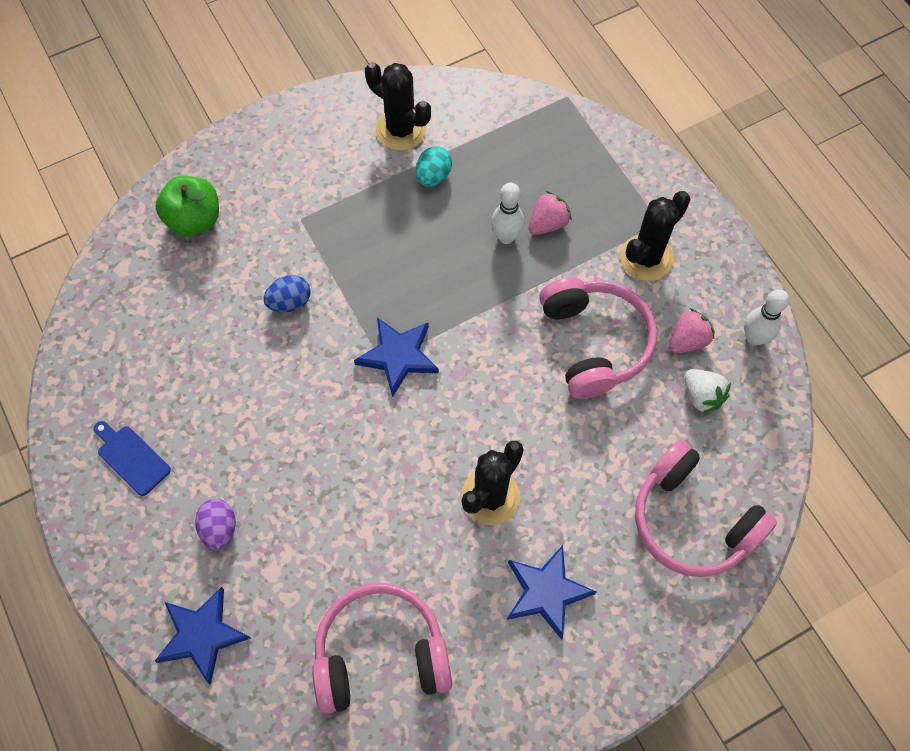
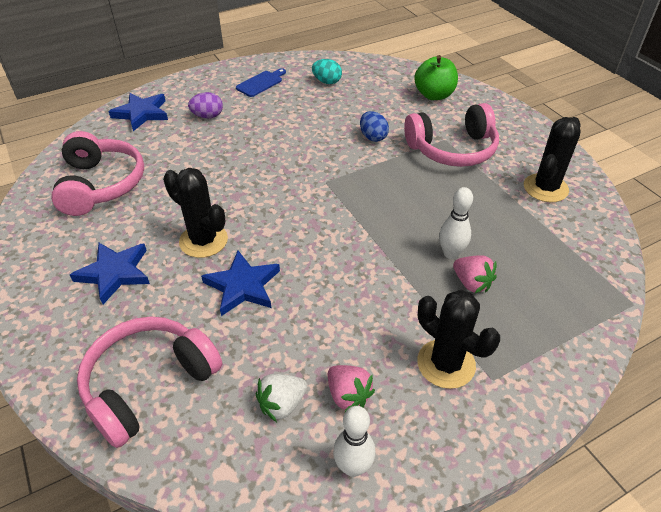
camera: 90 degrees right, 20 degrees down
(398, 356) = (329, 189): blue star -> blue star (243, 286)
(433, 176) = (503, 207): turquoise egg -> turquoise egg (327, 82)
(594, 343) = (343, 314): pink headphones -> pink headphones (452, 149)

